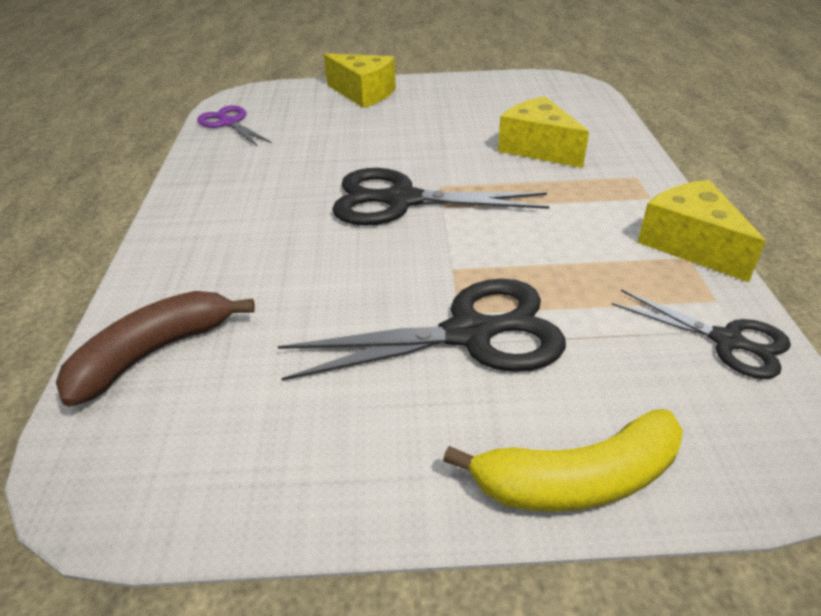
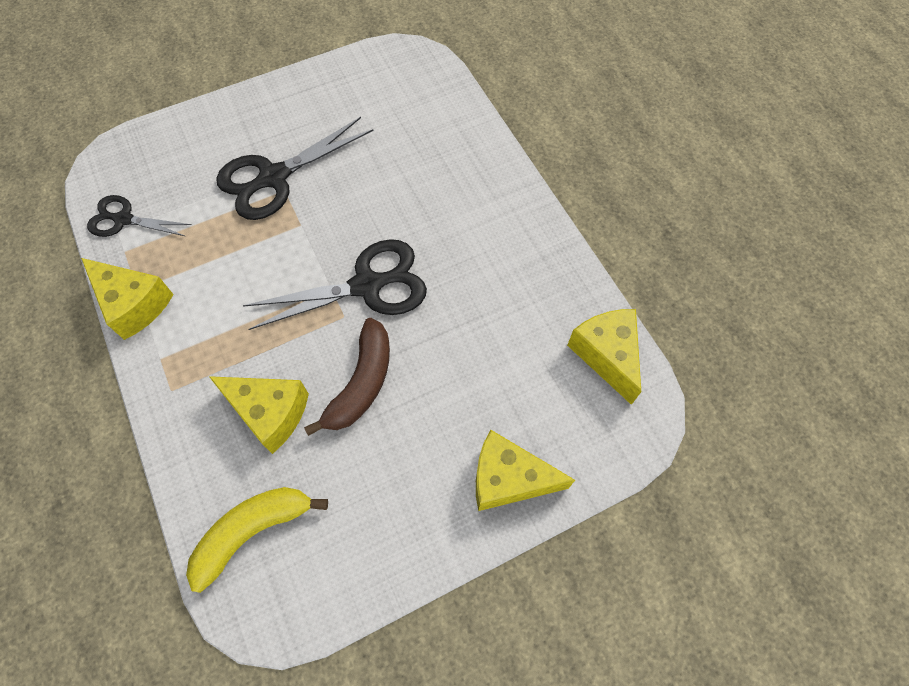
camera: 155 degrees right, 25 degrees up
(154, 353) = (440, 112): brown banana -> brown banana (361, 383)
(229, 123) = (606, 355): purple scissors -> yellow cheese
(577, 480) = (205, 119): yellow banana -> yellow banana (252, 531)

